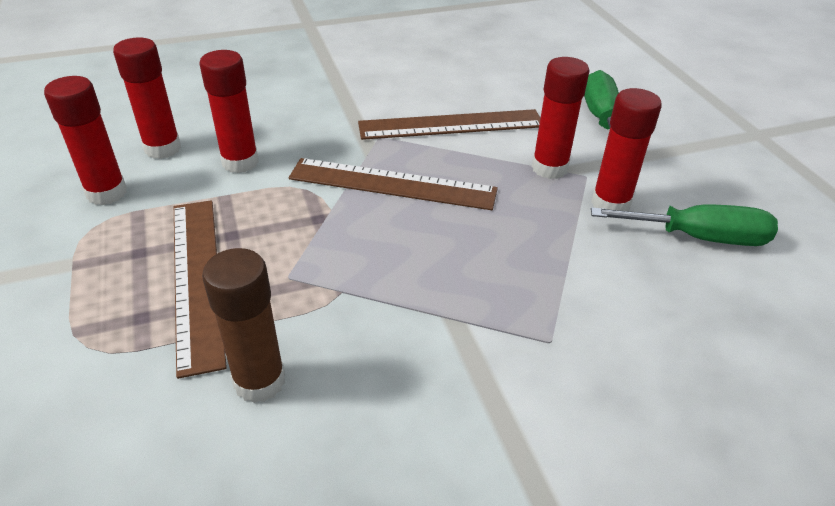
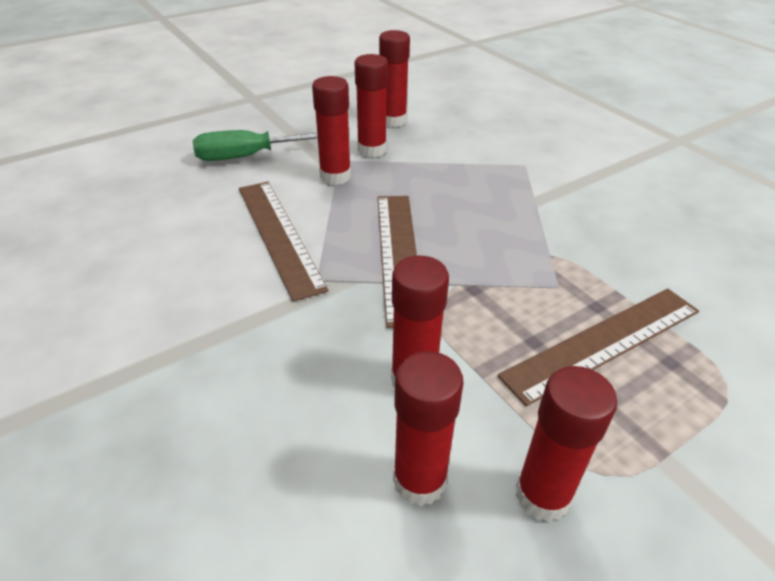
camera: 105 degrees left, 0 degrees up
(259, 381) = (660, 270): brown glue stick -> none
(699, 237) = (393, 121): green screwdriver -> red glue stick

